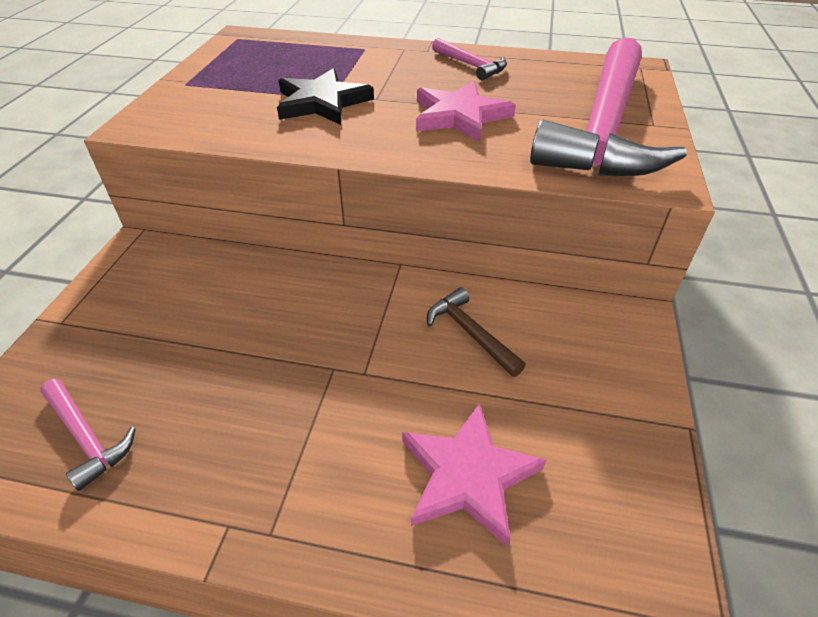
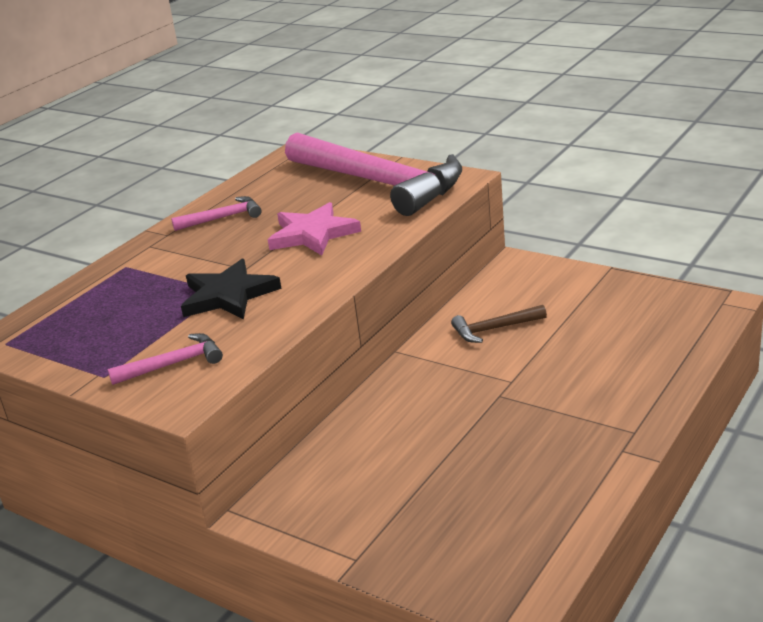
camera: 65 degrees left, 15 degrees down
(87, 437) = (516, 525): pink hammer -> pink hammer (174, 364)
(468, 476) = (617, 349): pink star -> none

